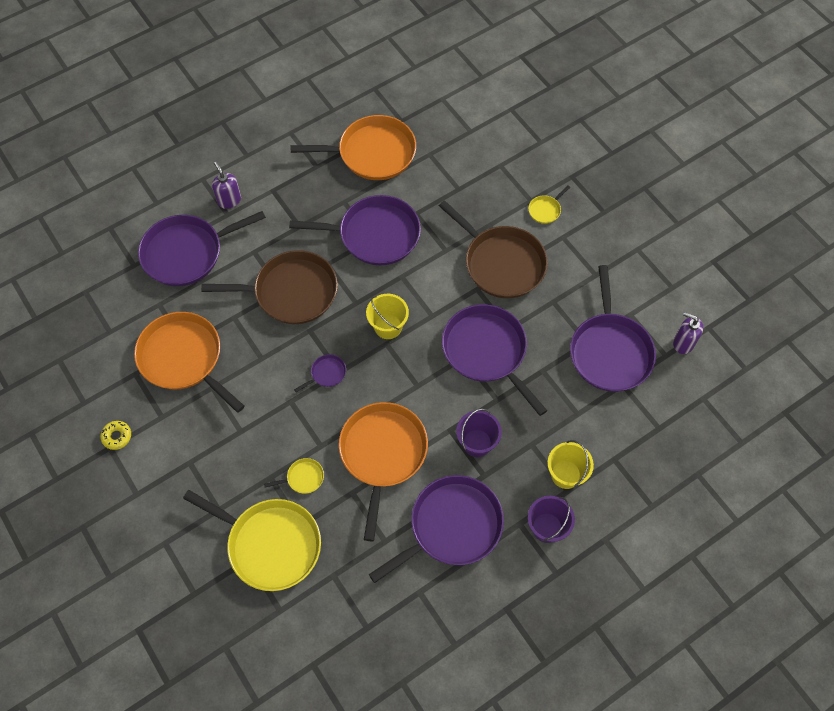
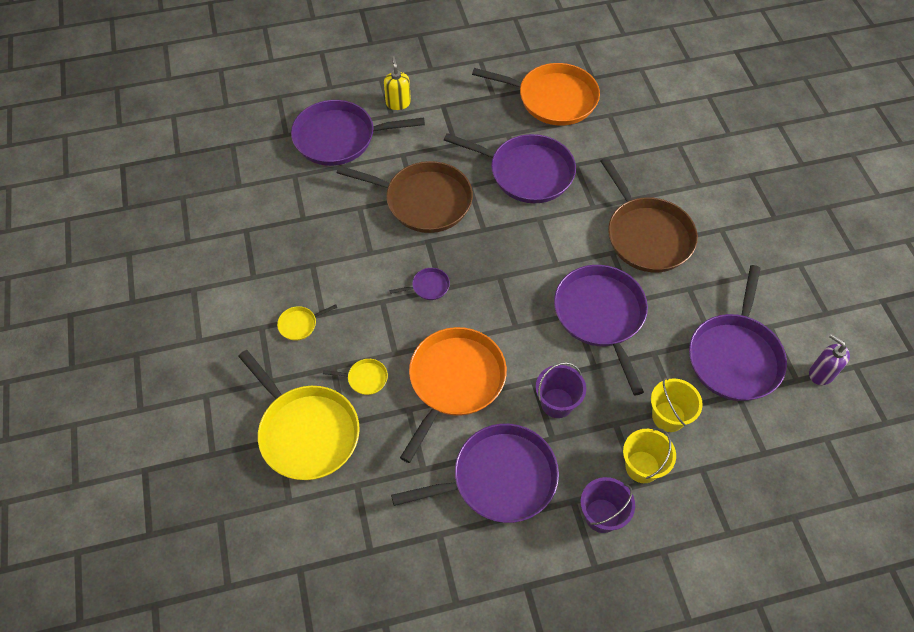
camera: 20 degrees right, 5 degrees down
(117, 436) = (204, 281): yellow donut -> none
(184, 358) = (296, 230): orange pan -> none
(229, 200) = (398, 103): purple soap dispenser -> yellow soap dispenser
(388, 326) = (507, 261): yellow bucket -> yellow bucket (668, 416)
(545, 210) = (712, 198): yellow pan -> yellow pan (300, 324)

